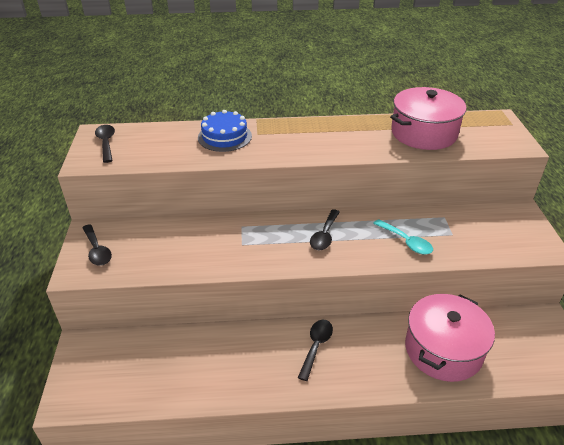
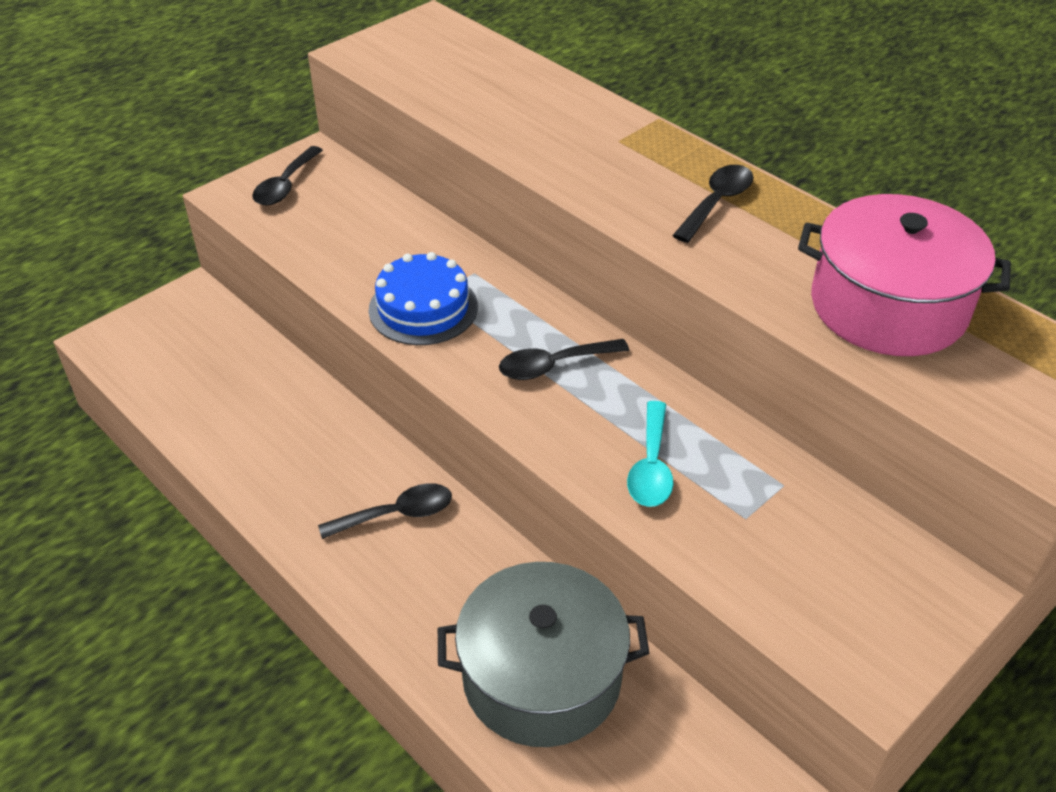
camera: 50 degrees right, 5 degrees up
(106, 143) = (418, 41): black spoon -> black spoon (716, 203)
(224, 137) = (567, 118): blue cake -> blue cake (423, 308)
(443, 349) = (541, 677): pink pot -> grey pot

